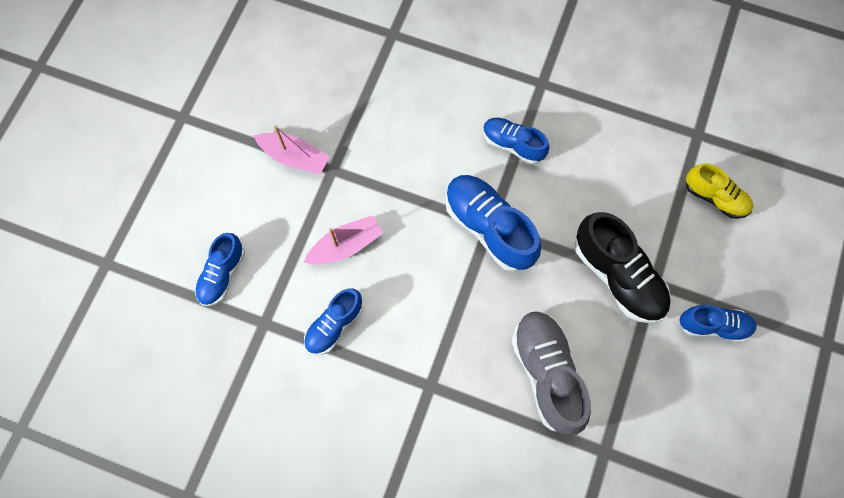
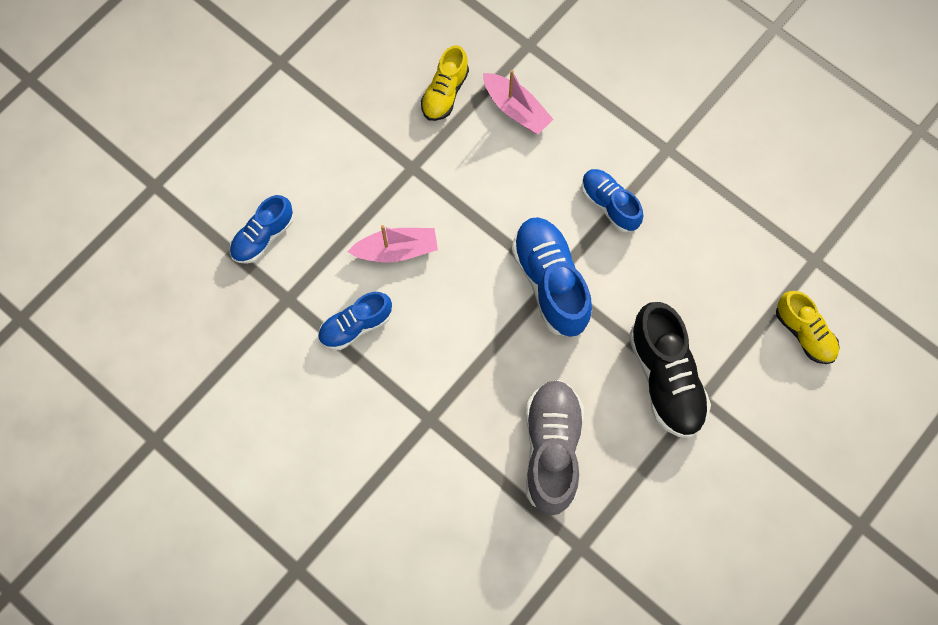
camera: 20 degrees right, 0 degrees up
(294, 157) = (378, 142): pink boat -> pink boat (516, 109)
(337, 96) = (445, 93): none -> yellow shoe
(713, 326) = (746, 464): blue shoe -> none

